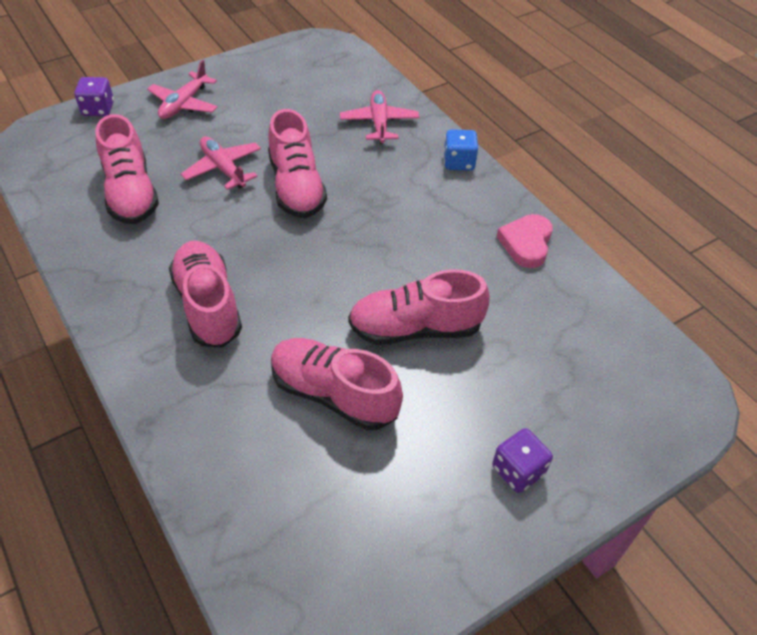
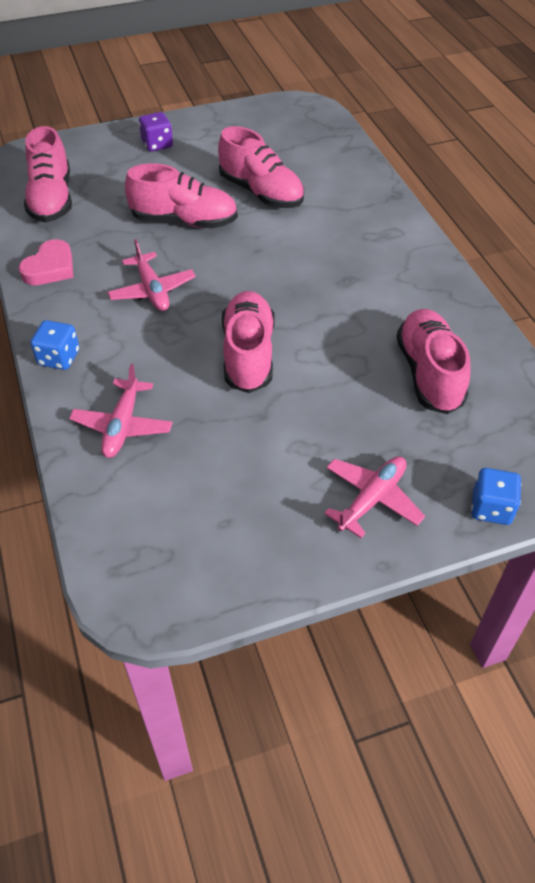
camera: 165 degrees left, 0 degrees up
(98, 109) = (491, 508): purple dice -> blue dice
(208, 305) = (349, 258): pink shoe -> pink shoe (52, 199)
(223, 169) = (326, 389): pink plane -> pink plane (152, 290)

